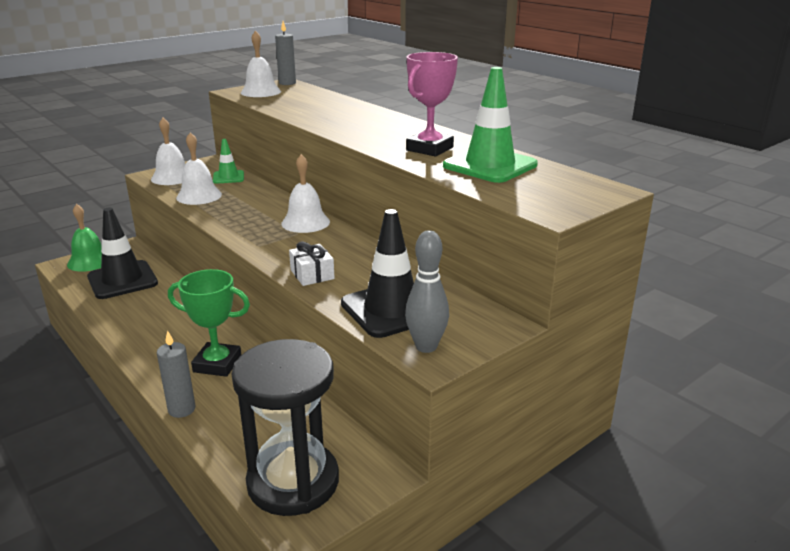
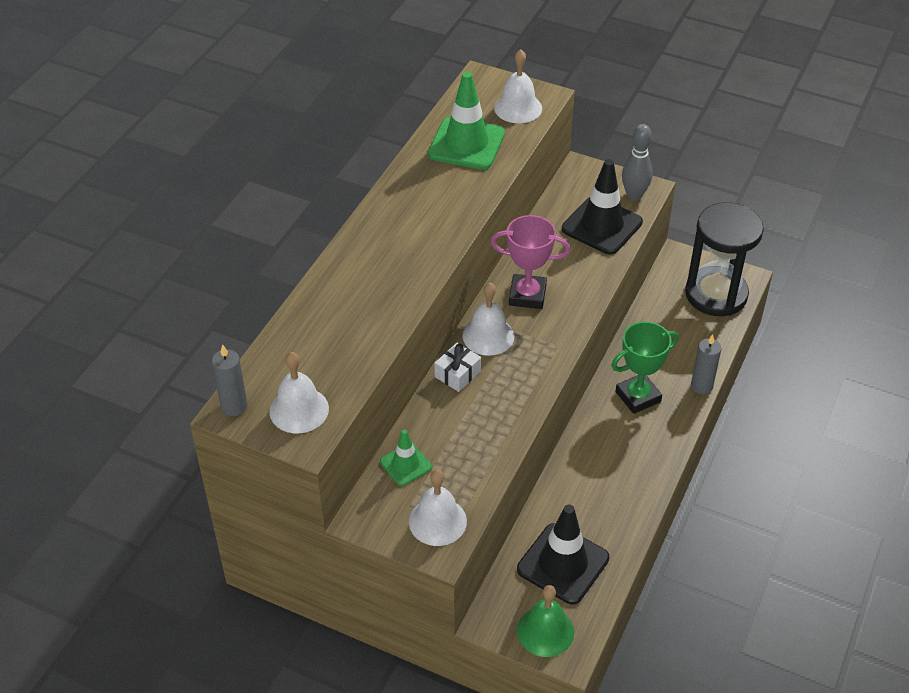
camera: 115 degrees left, 20 degrees up
(199, 196) = (477, 458): white bell -> white bell (518, 108)
(217, 364) = (638, 396): green trophy -> green trophy turned 75 degrees clockwise
(312, 274) = (583, 287): white gift -> white gift (457, 374)
(429, 149) = (444, 189): pink trophy -> pink trophy (527, 295)

